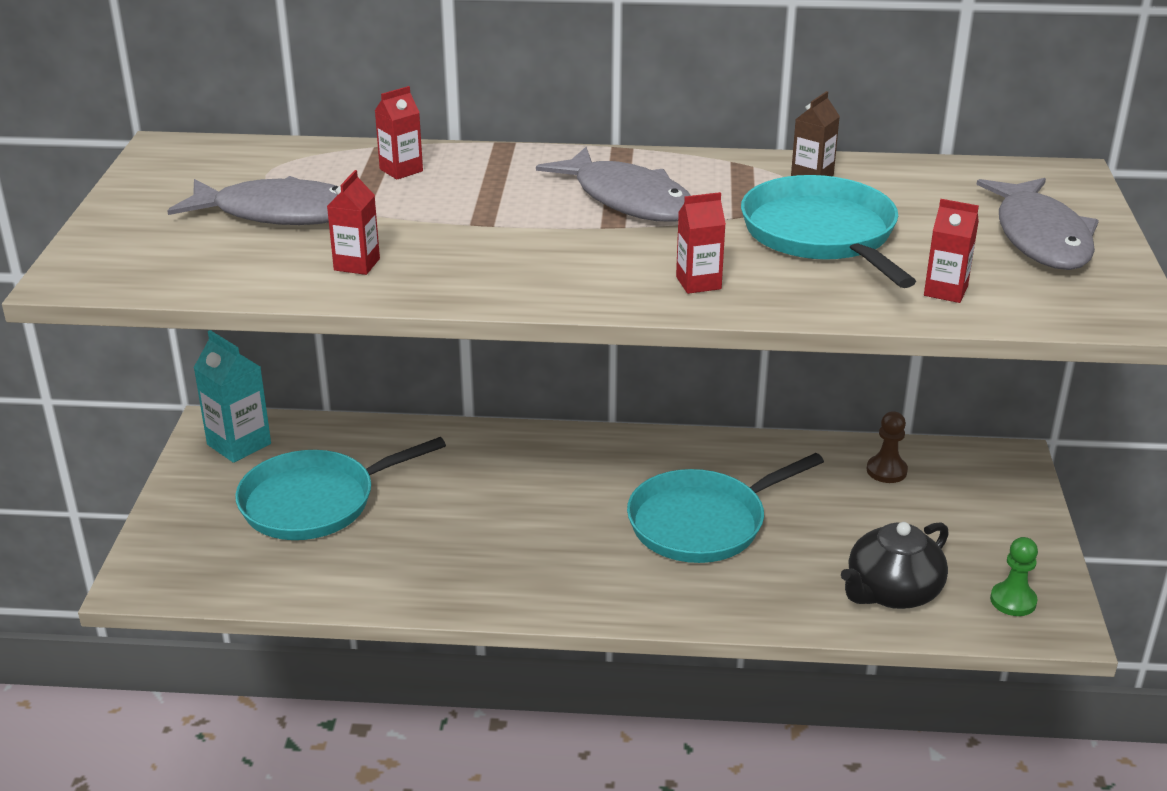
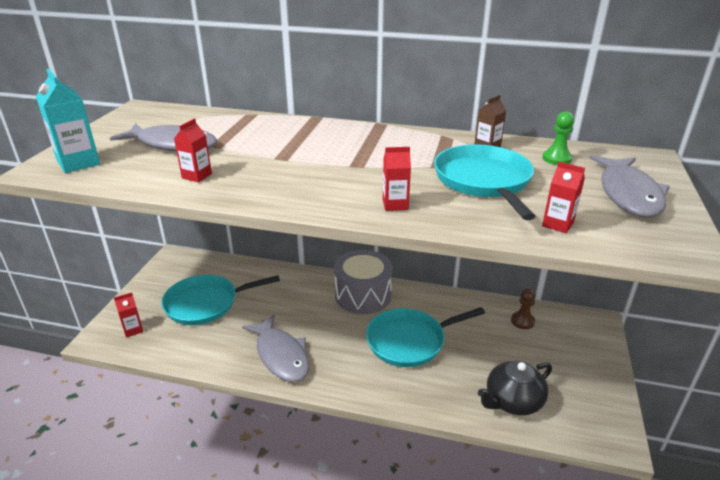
camera: 10 degrees right, 0 degrees up
(239, 444) = (181, 267): turquoise carton -> turquoise carton (78, 163)
(401, 170) = (253, 127): red carton -> red carton (133, 329)
(600, 458) = (363, 295): none -> grey drum
(628, 200) = (372, 152): grey fish -> grey fish (281, 355)
(1013, 601) = (588, 417): green pawn -> green pawn (556, 159)

